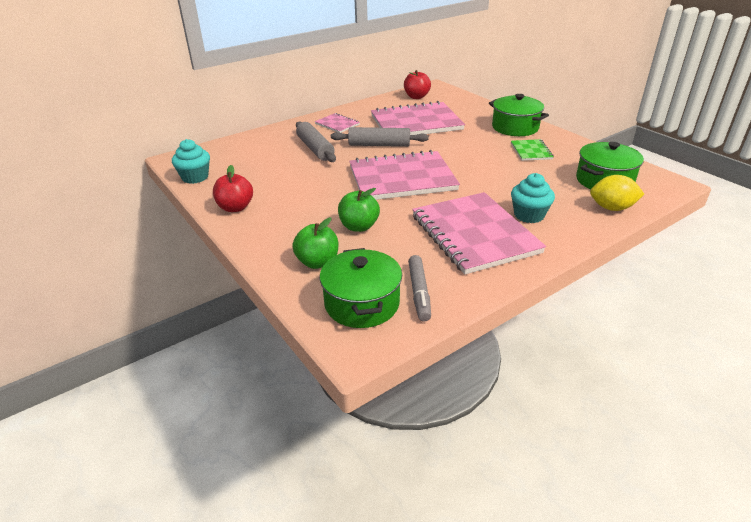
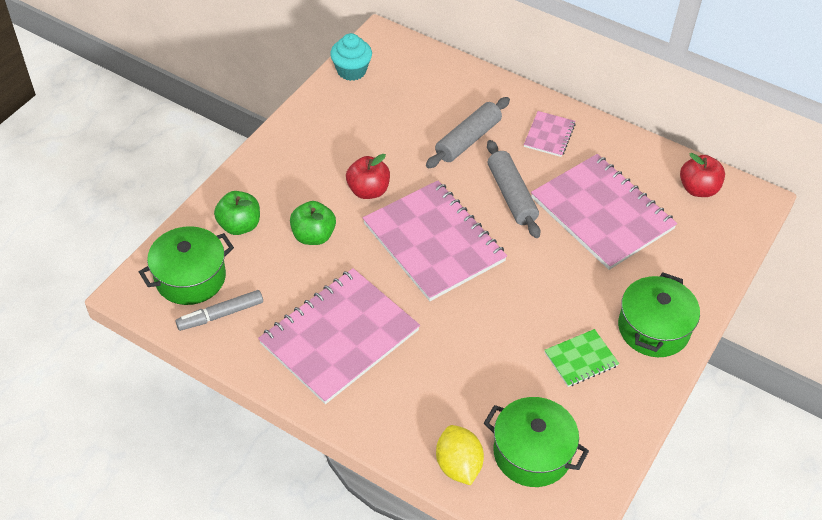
camera: 65 degrees right, 15 degrees up
(235, 207) = (307, 128): red apple -> red apple (368, 190)
(529, 215) = (402, 381): turquoise cupcake -> none

